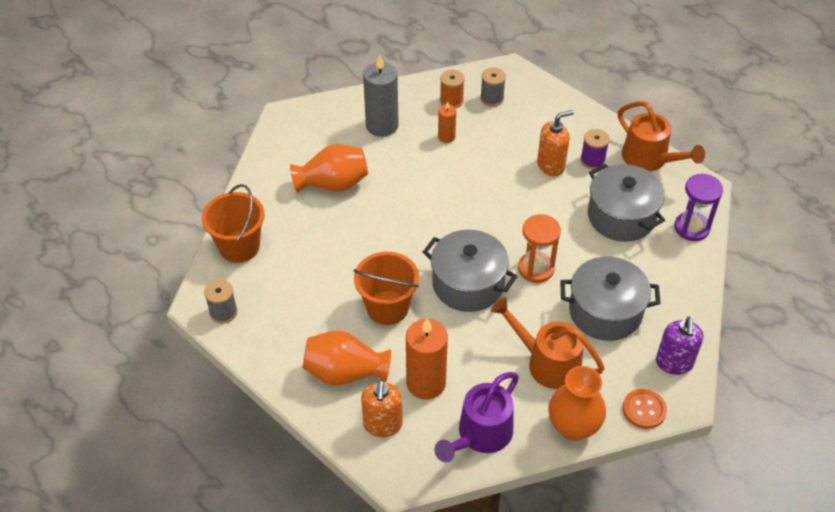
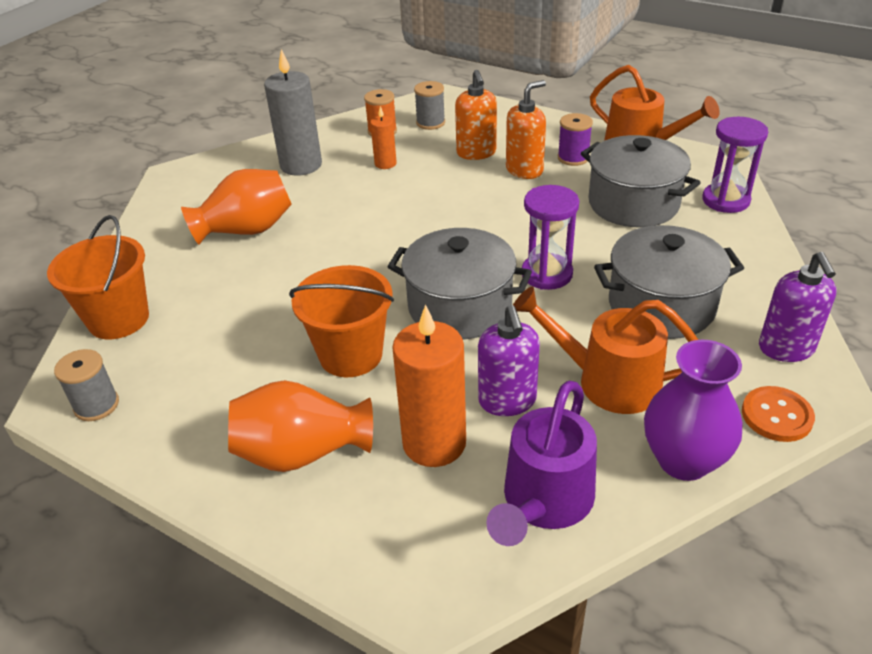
camera: 10 degrees left, 10 degrees down
(382, 425) = (379, 519): orange soap dispenser -> orange soap dispenser (476, 153)
(479, 363) = (507, 401): none -> purple soap dispenser
(536, 268) = (547, 274): orange hourglass -> purple hourglass
(573, 427) = (683, 460): orange vase -> purple vase

